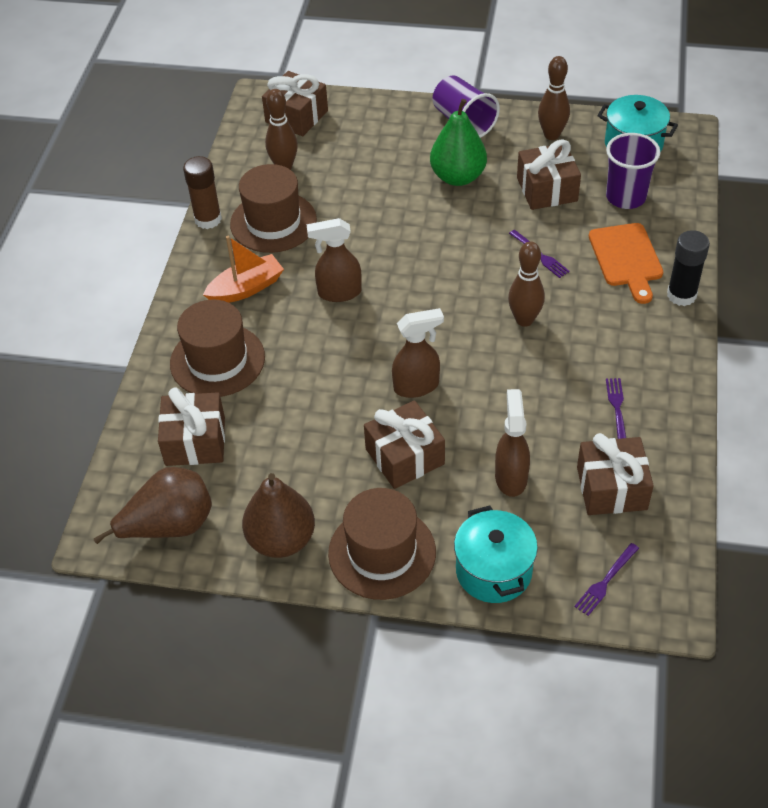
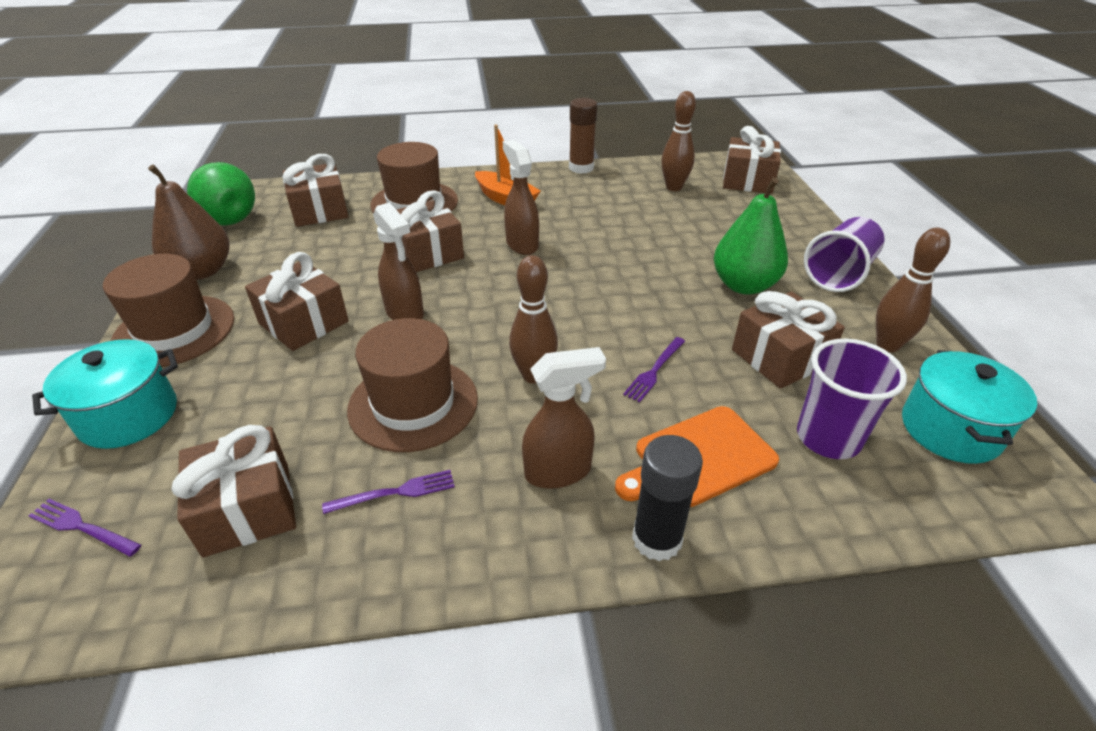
camera: 70 degrees right, 10 degrees down
(170, 526) = (227, 217): brown pear -> green pear
(273, 222) = (597, 196): brown hat -> brown hat (413, 403)
(324, 360) = (428, 252): none -> brown gift
(511, 477) = (272, 406): brown spray bottle -> brown spray bottle (559, 471)

